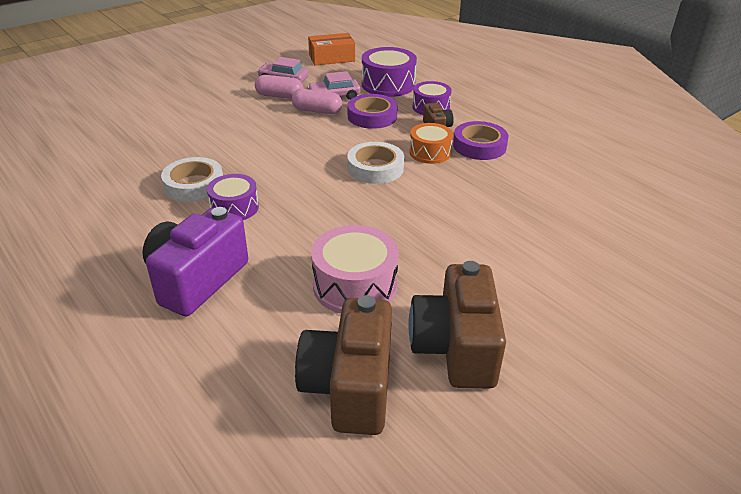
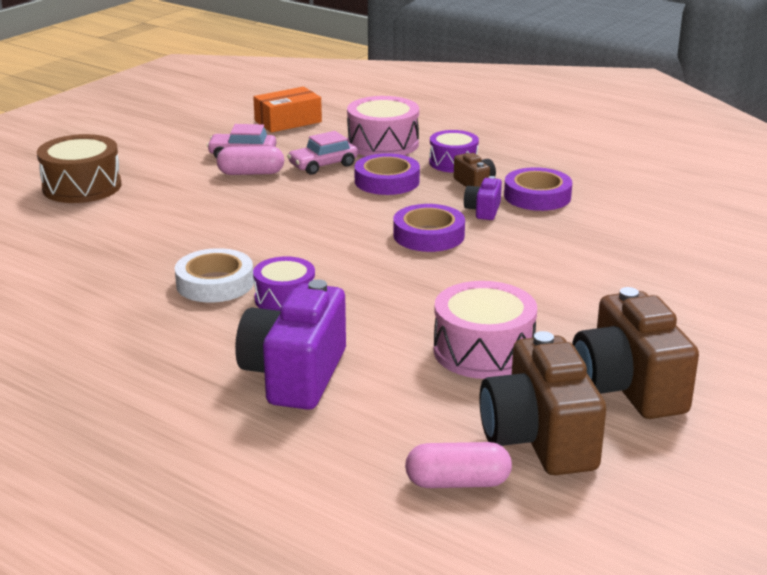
camera: 15 degrees left, 10 degrees down
(160, 91) = (82, 187): none -> brown drum
(317, 111) = (312, 184): pink capsule -> pink capsule (457, 482)
(375, 168) = (428, 235): white tape -> purple tape
(388, 84) = (383, 144): purple drum -> pink drum
(430, 152) = (483, 210): orange drum -> purple camera

